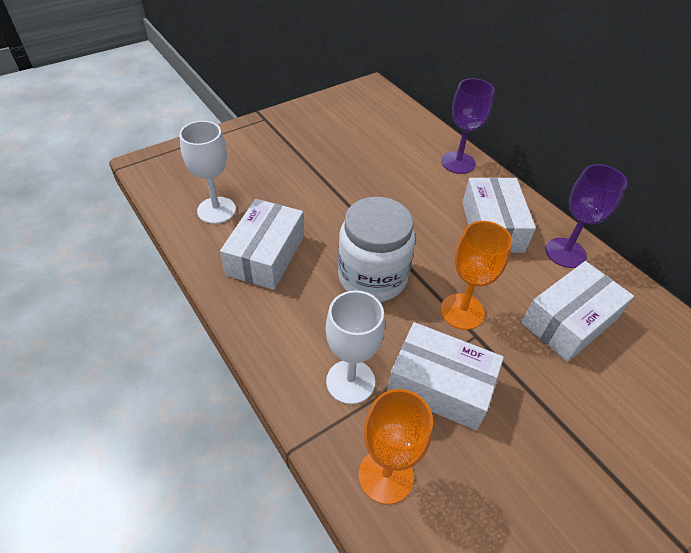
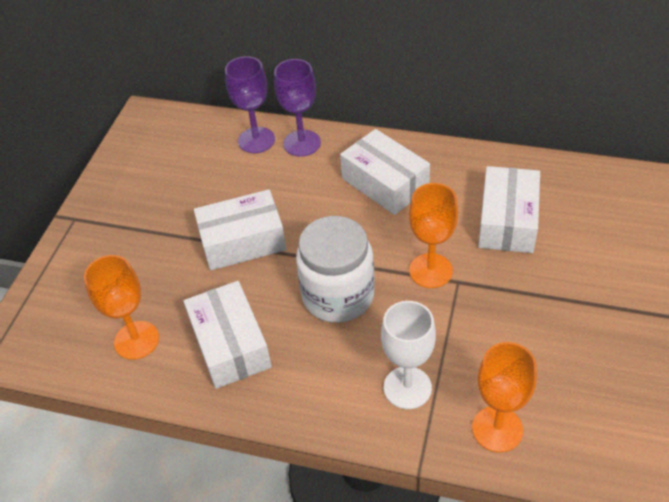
camera: 35 degrees left, 0 degrees up
(216, 210) = (136, 340): white goblet -> orange goblet
(440, 385) = (470, 338): white box -> white box (242, 241)
(565, 253) = (457, 167): purple goblet -> purple goblet (256, 140)

